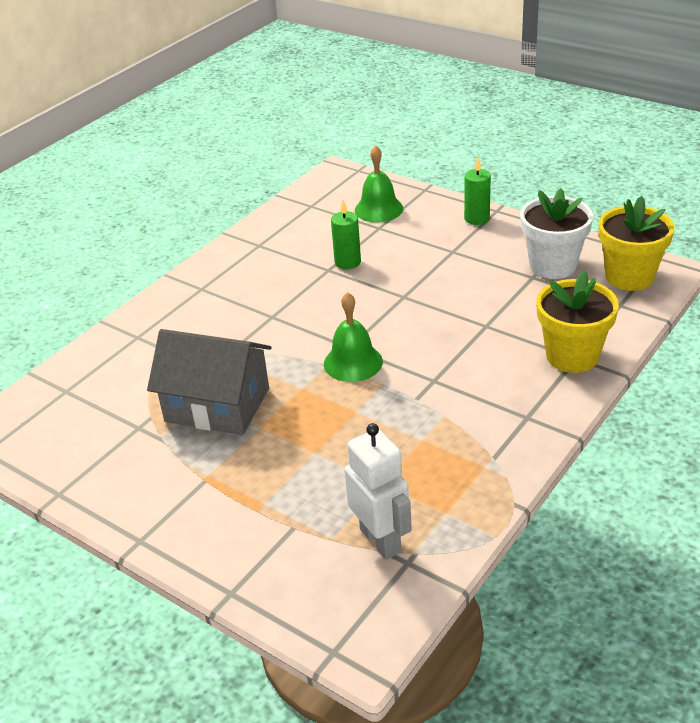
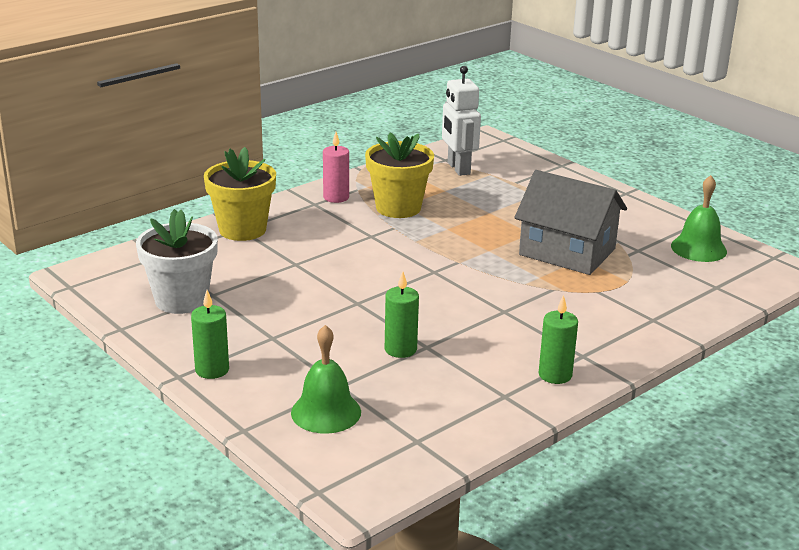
camera: 170 degrees left, 10 degrees down
(223, 267) = (555, 375): none -> green candle
(353, 362) = (436, 259): green bell -> green bell (698, 248)
(509, 434) = (336, 197): none -> pink candle
(629, 277) = (120, 275): yellow flower pot -> yellow flower pot (398, 208)

